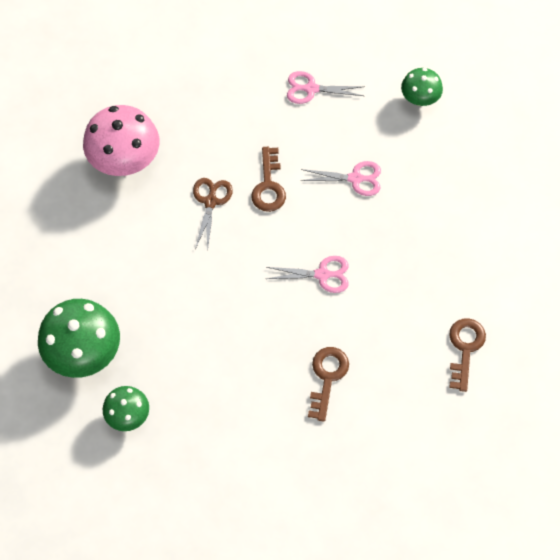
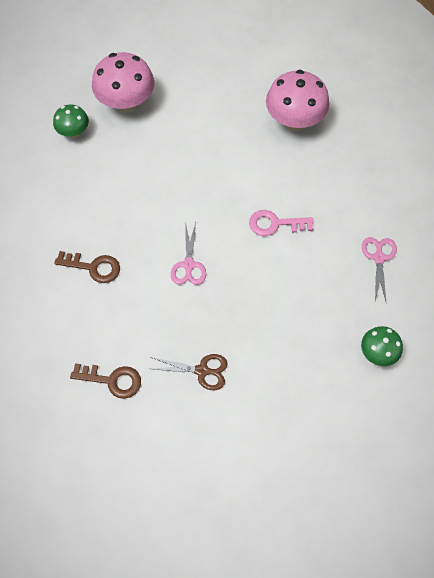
camera: 90 degrees right, 0 degrees up
(84, 353) = (126, 103): green mushroom -> pink mushroom
(210, 202) = (258, 181): brown scissors -> brown scissors (202, 371)
(268, 185) = (275, 224): brown key -> pink key
(355, 178) = (285, 293): pink scissors -> none

